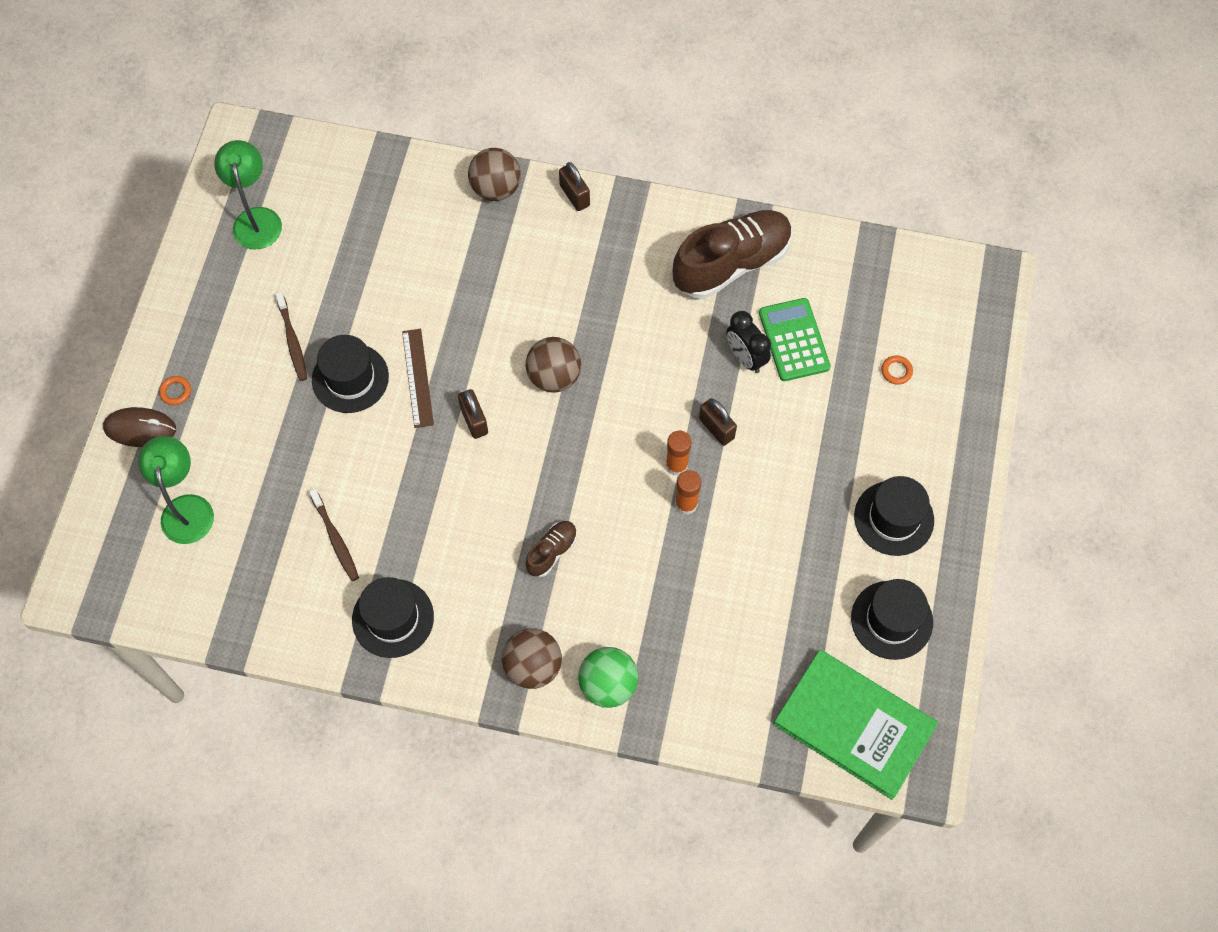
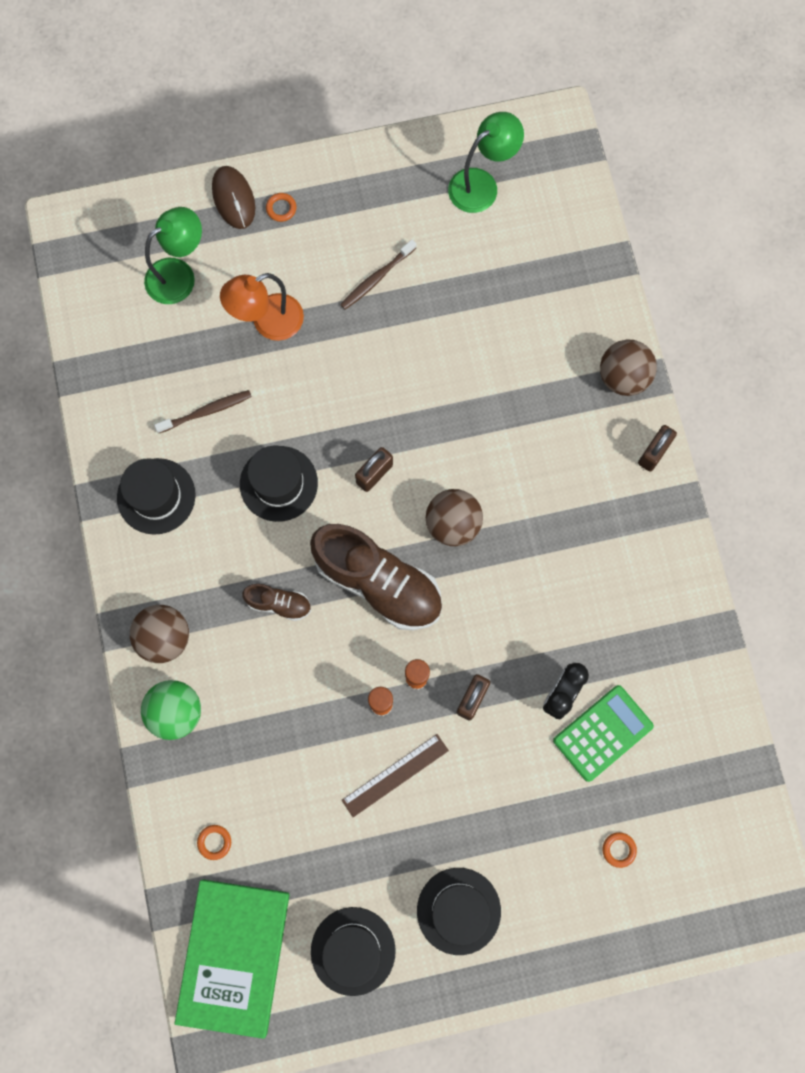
camera: 65 degrees right, 10 degrees up
(280, 450) = (268, 322): none -> orange lamp
(335, 539) = (207, 411): brown toothbrush -> brown toothbrush turned 150 degrees counterclockwise
(350, 378) = (364, 346): black hat -> black hat (278, 483)
(417, 378) = (392, 403): brown ruler -> brown ruler (395, 775)
(731, 264) = (656, 636): brown shoe -> brown shoe (378, 582)
(744, 699) = (214, 842): none -> orange ring

